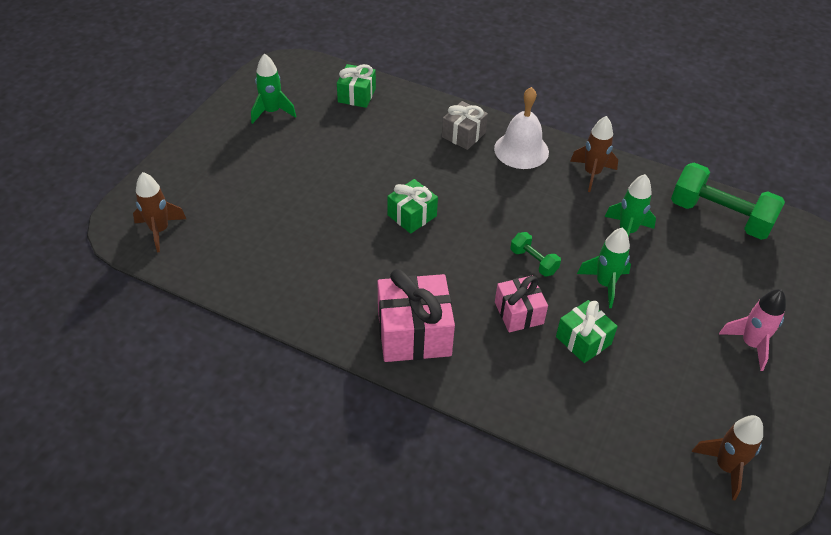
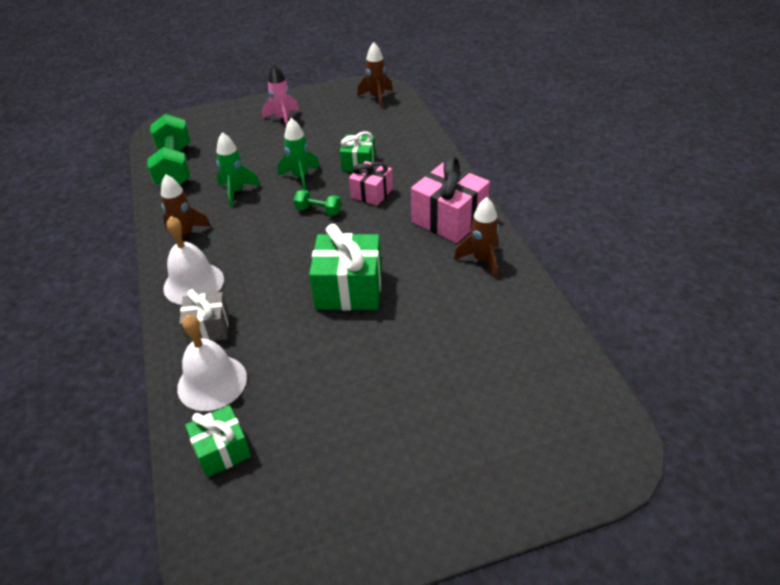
camera: 130 degrees left, 5 degrees down
(160, 230) = (580, 422): brown rocket -> brown rocket (482, 260)
(272, 112) = (330, 501): green rocket -> none
(412, 114) = (212, 382): none -> white bell
(412, 215) = (349, 289): green gift -> green gift, size x1.65
(533, 261) = (318, 211): green dumbbell -> green dumbbell turned 75 degrees counterclockwise

